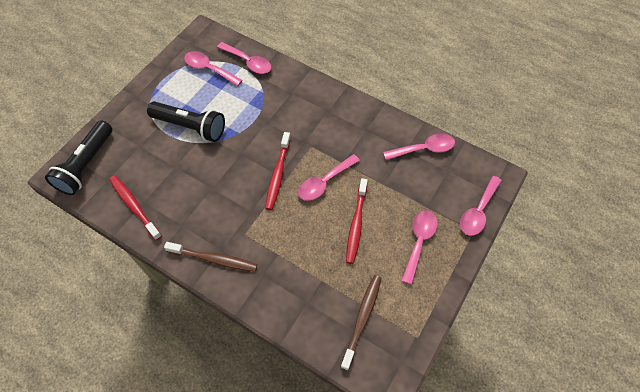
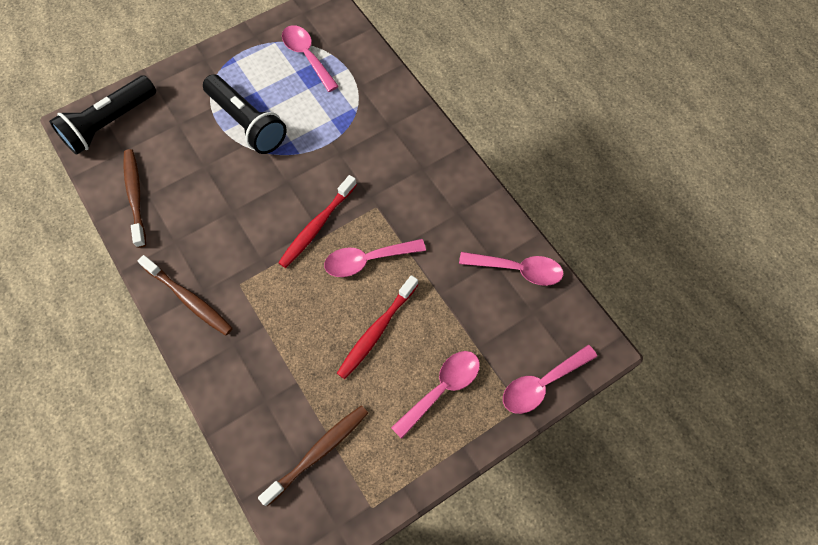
camera: 25 degrees right, 5 degrees up
(134, 206) = (135, 196): red toothbrush -> brown toothbrush
(248, 62) = (359, 65): pink spoon -> none

